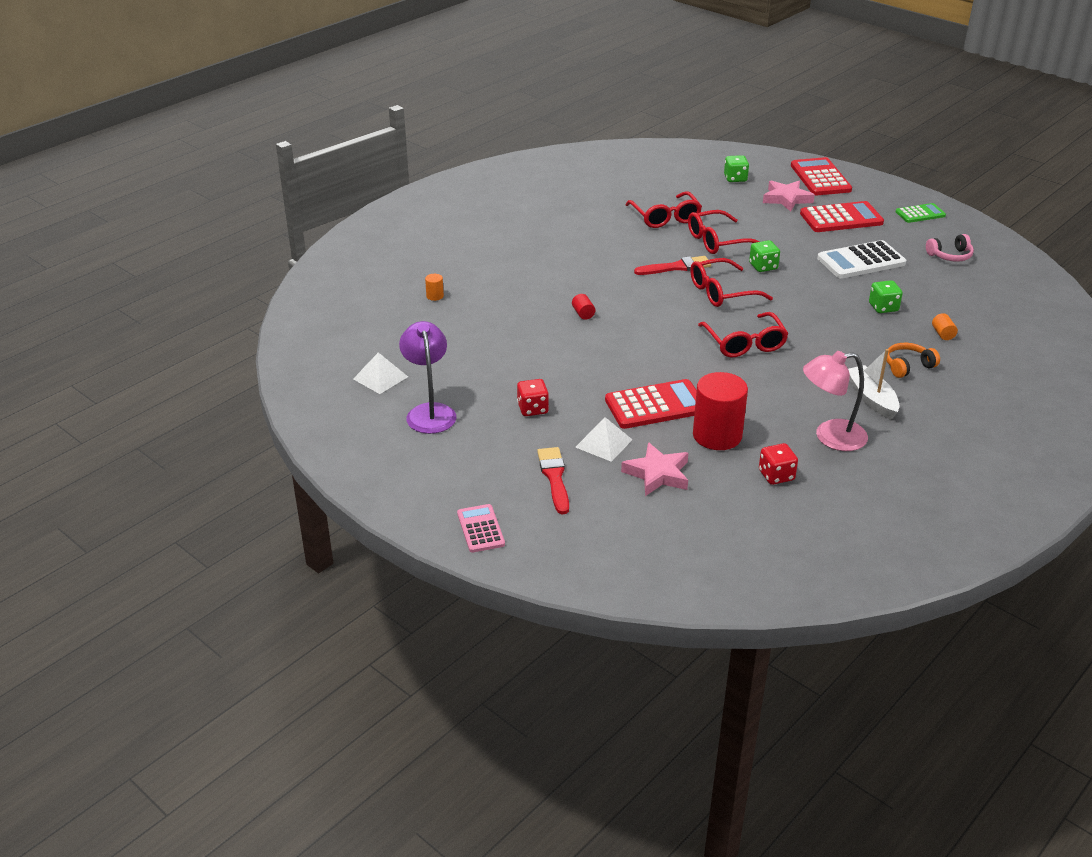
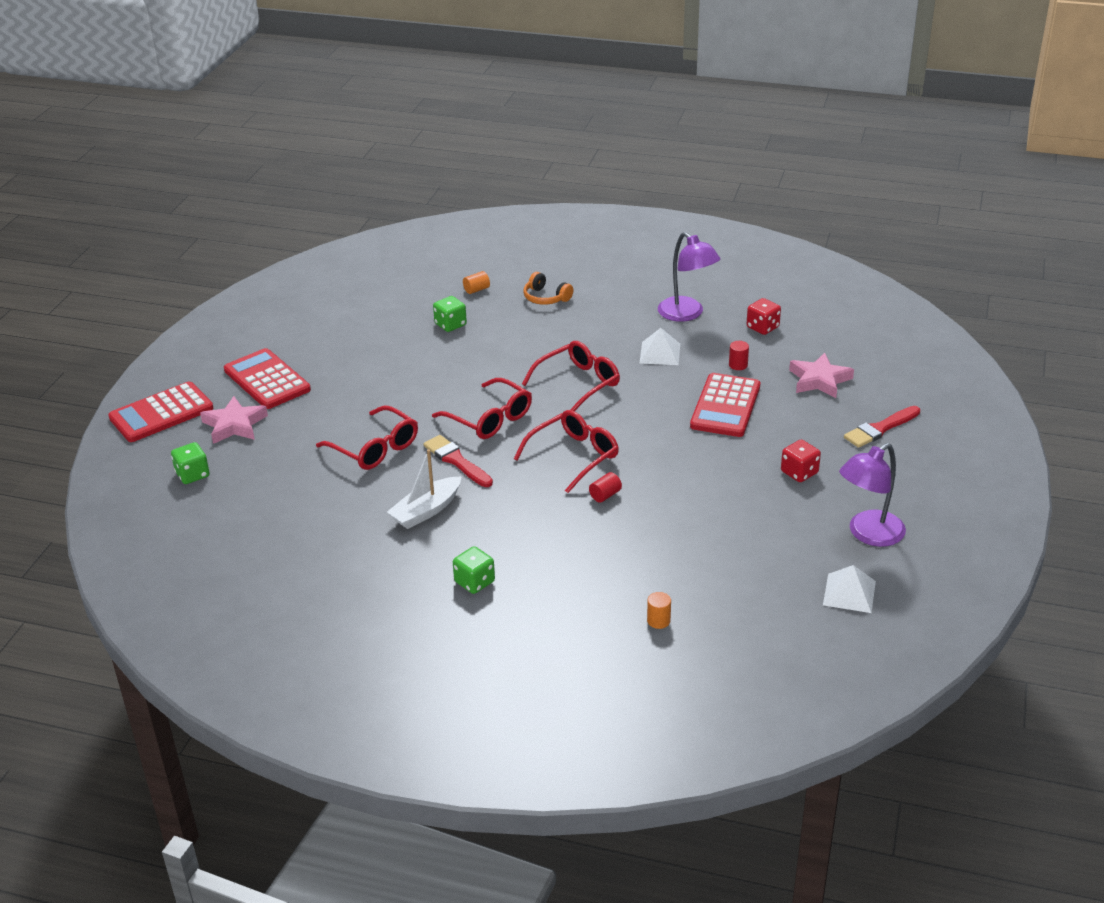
camera: 115 degrees left, 0 degrees up
(480, 529) = (982, 444): pink calculator -> none
(604, 443) = (807, 418): white pyramid -> white pyramid (660, 353)
(655, 405) = (725, 406): red calculator -> red calculator turned 120 degrees counterclockwise
(665, 217) = (336, 501): red glasses -> red glasses (574, 456)
(717, 435) = (738, 365): red cylinder -> red cylinder, size x0.41
(763, 266) = (415, 406): green dice -> green dice (474, 582)
(830, 437) = (686, 314): pink lamp -> purple lamp
(861, 261) = (362, 351): white calculator -> none
(871, 398) = (612, 306): white boat -> white boat (426, 511)
(920, 214) = (228, 335): green calculator -> none
(950, 256) = (317, 306): pink headphones -> none

